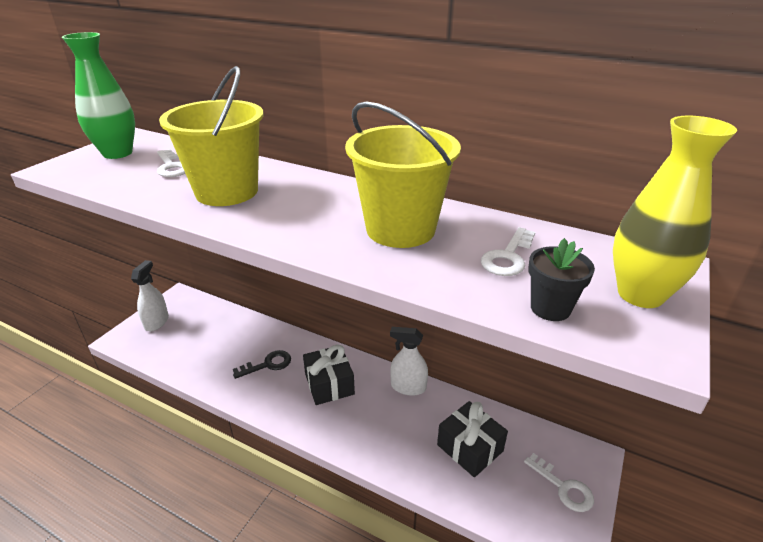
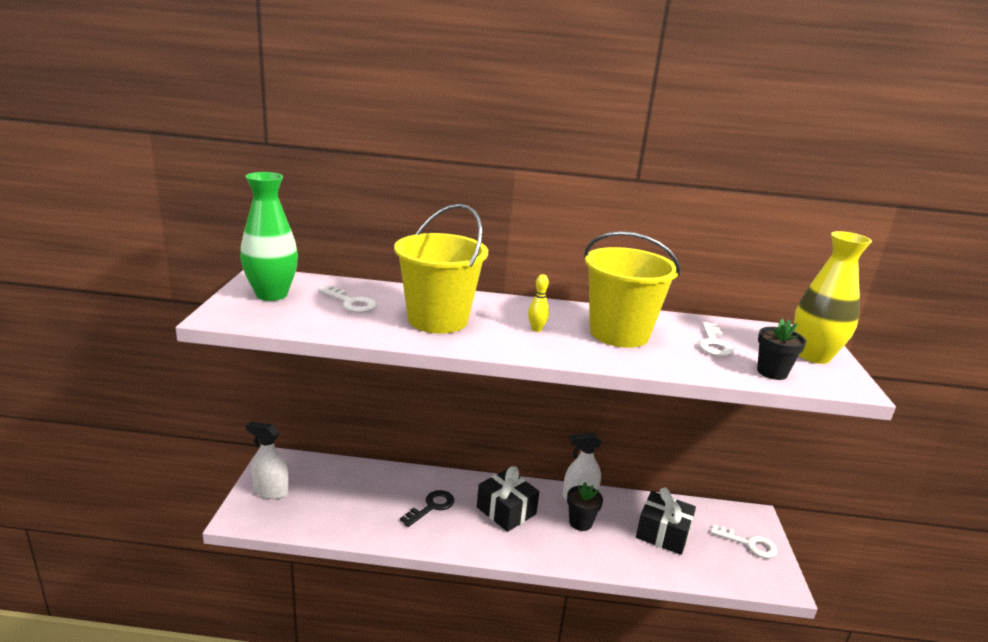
camera: 25 degrees left, 10 degrees down
(156, 322) = (270, 491): white spray bottle -> white spray bottle turned 60 degrees counterclockwise
(313, 213) = (536, 329): none -> yellow bowling pin
(391, 414) = (580, 522): none -> black flower pot

